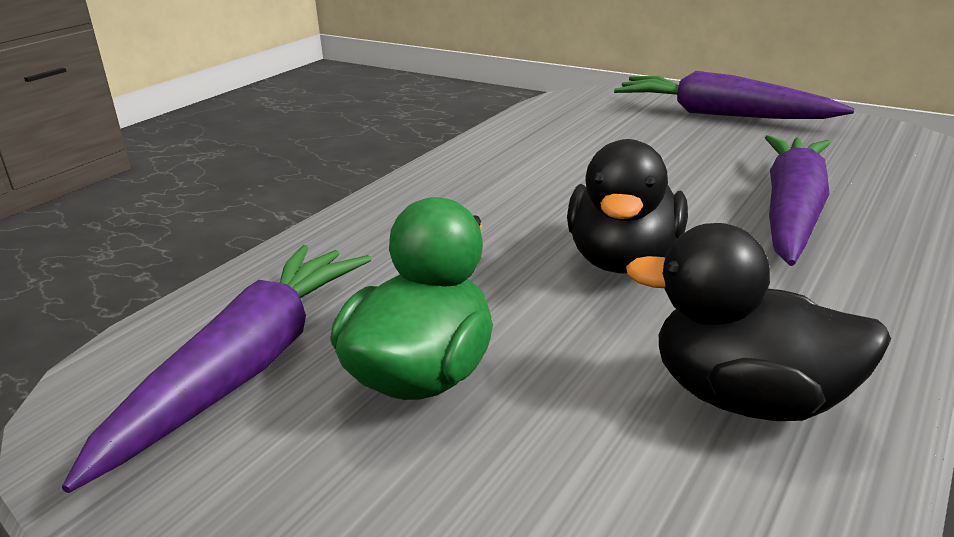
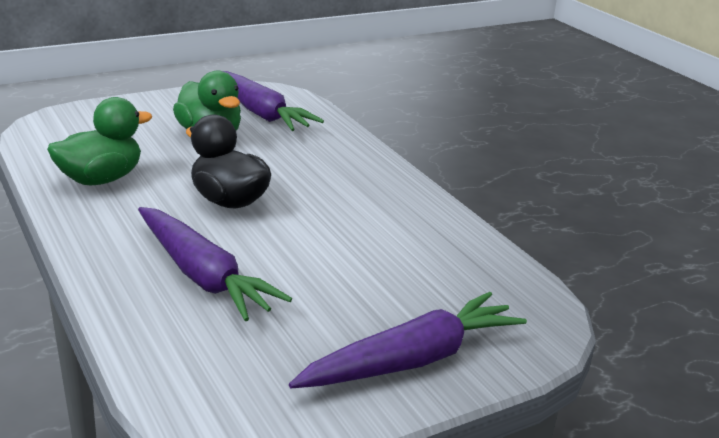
camera: 115 degrees right, 0 degrees up
(747, 399) = (101, 179): black duck -> green duck

